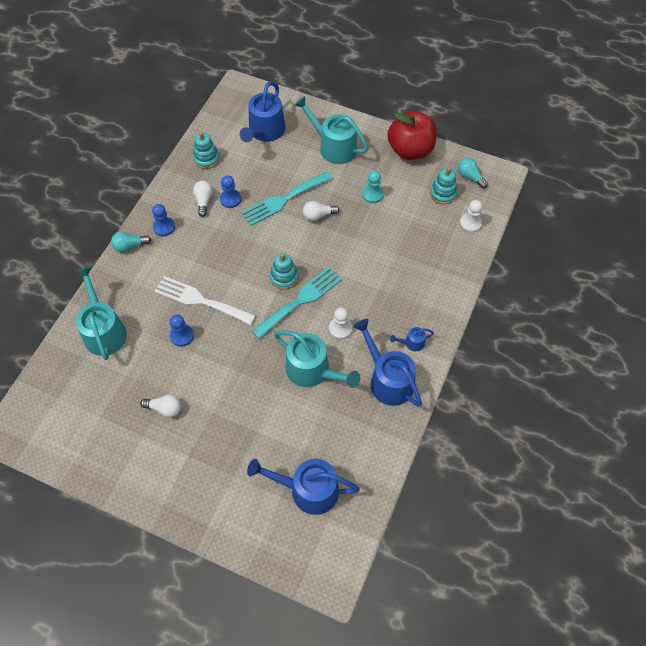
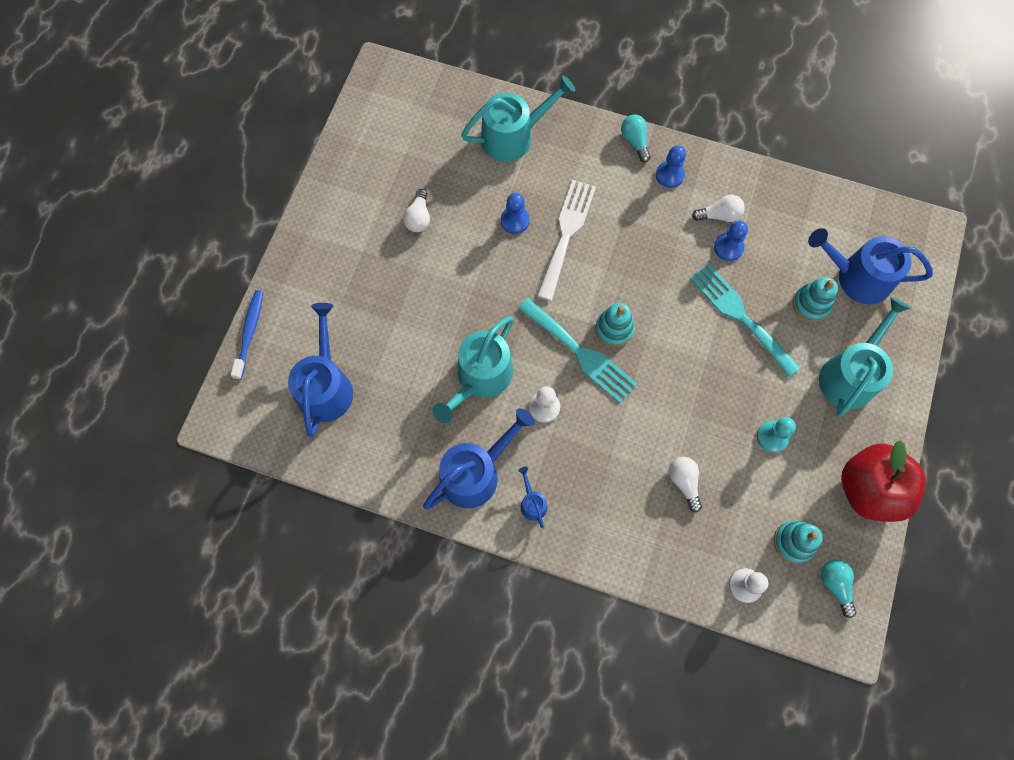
camera: 85 degrees right, 10 degrees up
(206, 159) = (791, 208): turquoise stacking toy -> turquoise stacking toy (811, 304)
(251, 556) = (250, 333): none -> blue toothbrush
(318, 215) = (721, 364): white light bulb -> white light bulb (684, 482)
(470, 177) = (835, 585): turquoise light bulb -> turquoise light bulb turned 60 degrees counterclockwise

